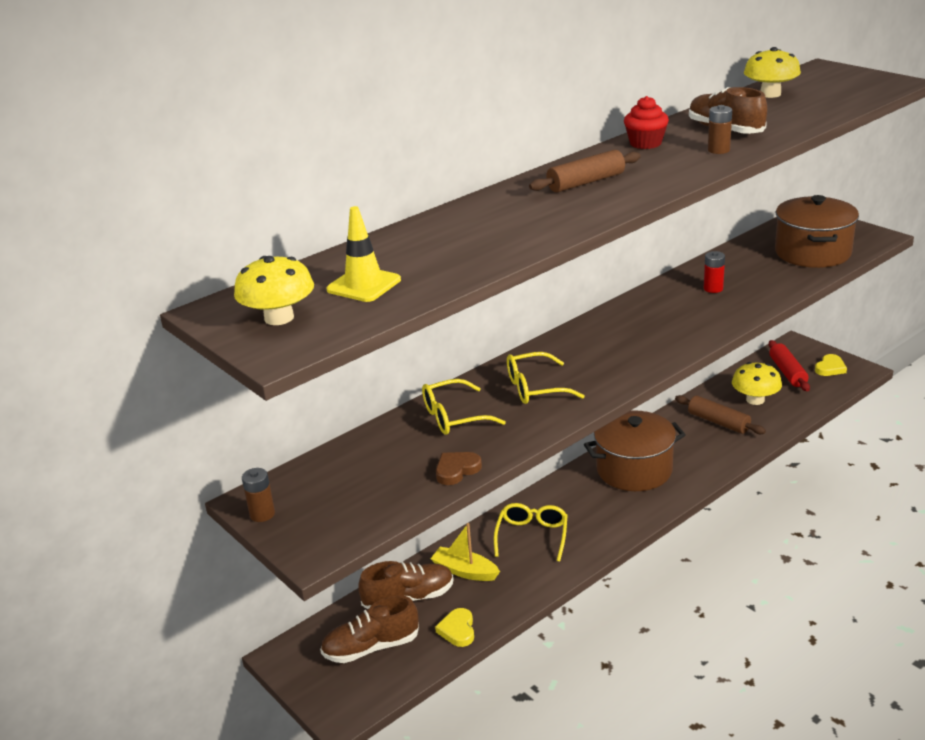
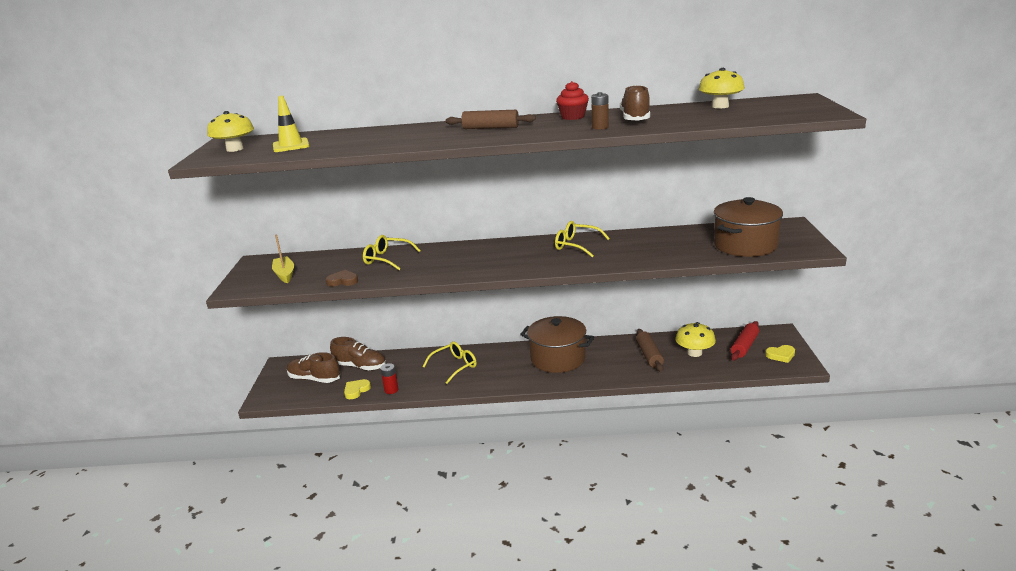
camera: 40 degrees right, 5 degrees down
(262, 514) = (248, 267): brown battery -> none
(465, 571) = (400, 367): yellow boat -> yellow boat (284, 274)
(534, 388) = (445, 260): yellow glasses -> yellow glasses (576, 245)
(713, 288) = (637, 245): red battery -> red battery (391, 390)

